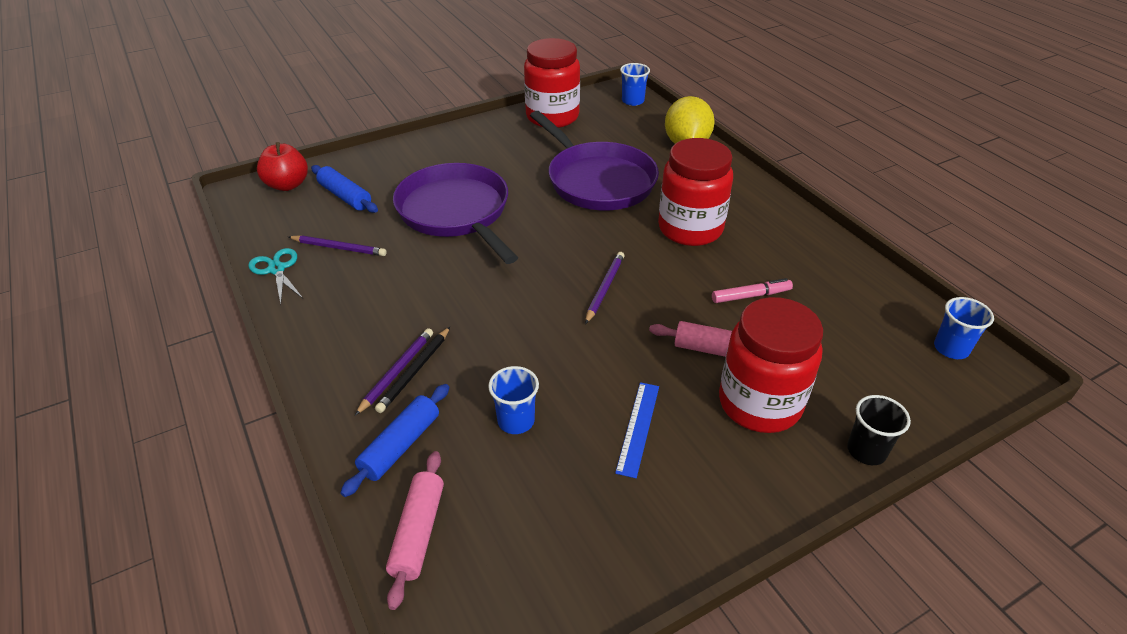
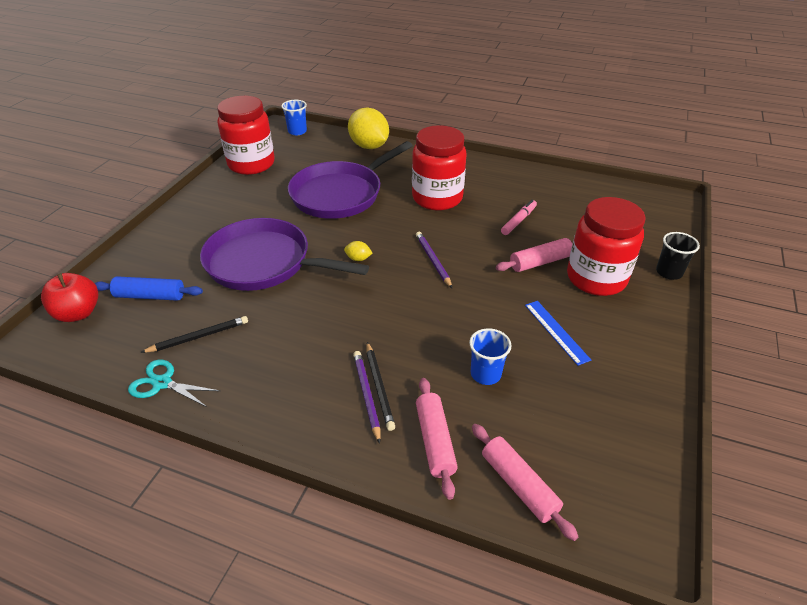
camera: 40 degrees left, 0 degrees up
(339, 248) = (198, 337): purple pencil -> black pencil
(400, 445) = (435, 441): blue rolling pin -> pink rolling pin
(537, 250) = (358, 259): none -> yellow lemon
(597, 180) = (340, 194): purple pan -> purple pan turned 120 degrees clockwise
(951, 348) = (639, 198): blue cup -> none

